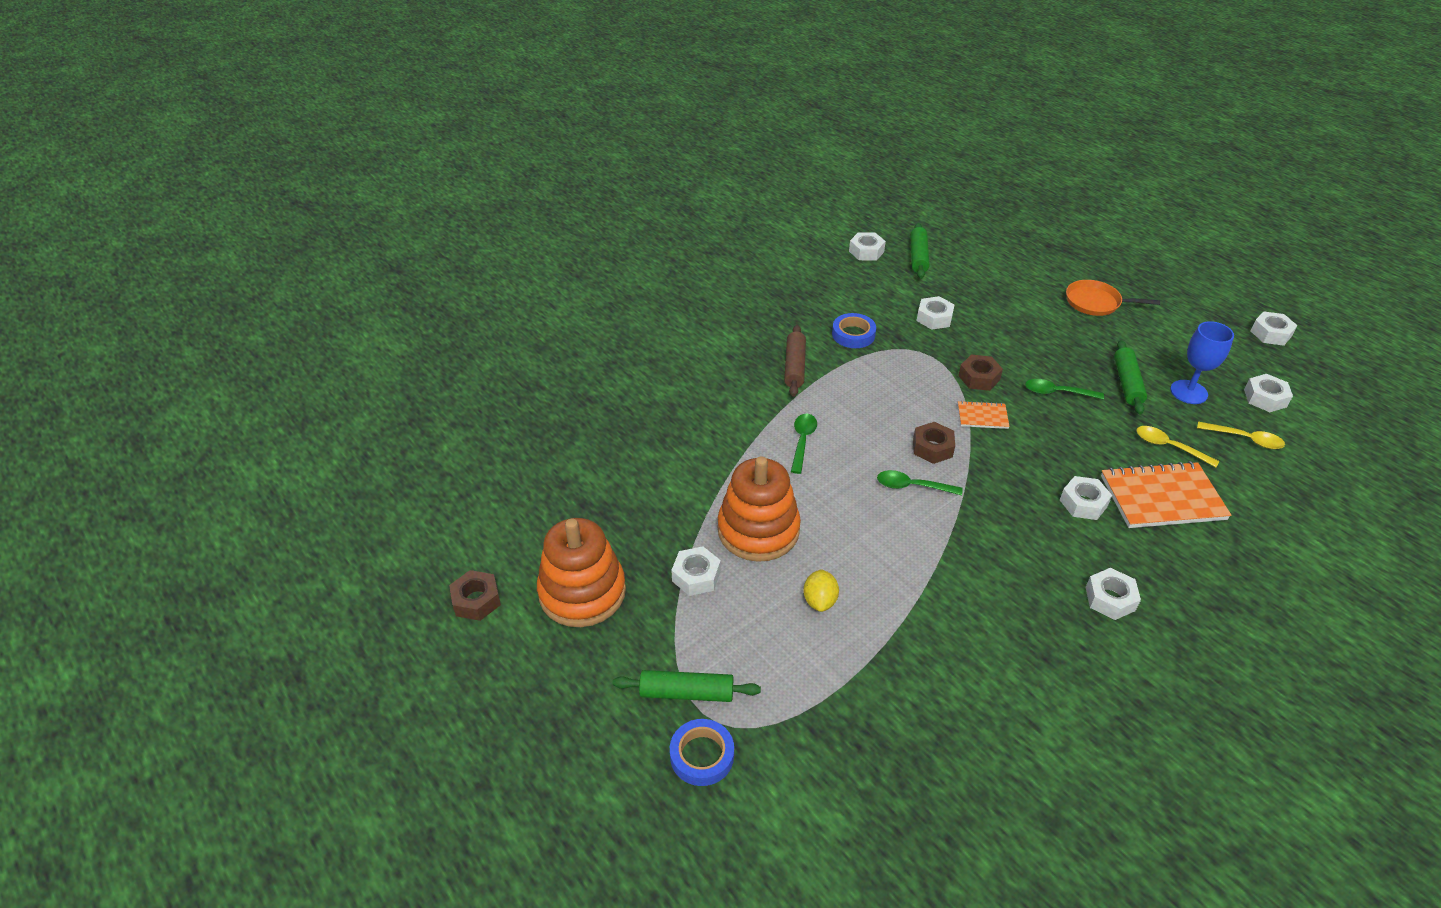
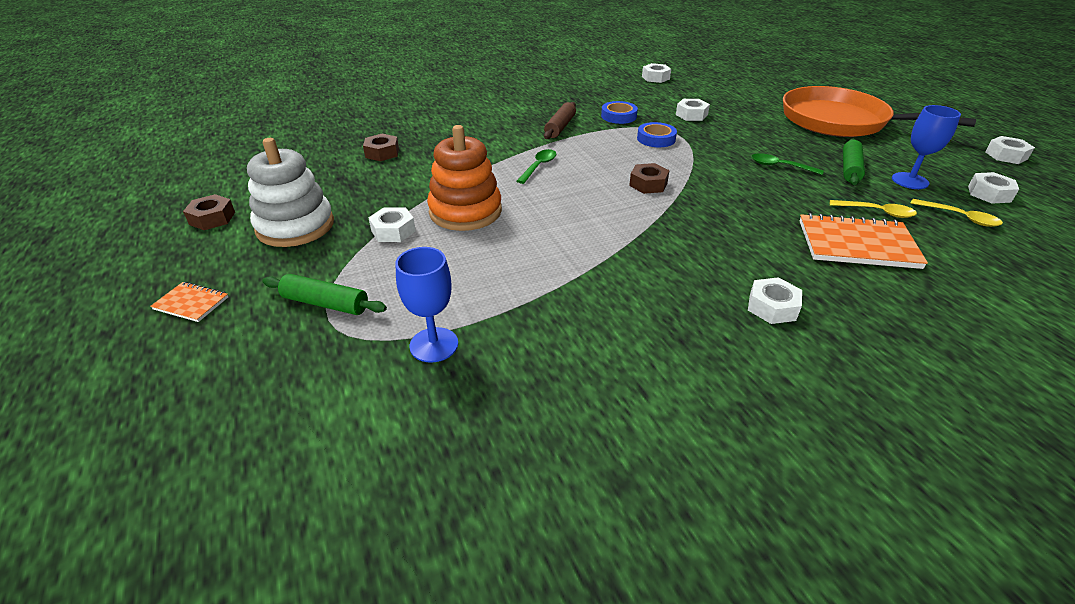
camera: 15 degrees right, 5 degrees down
(582, 592) = (295, 226): orange stacking toy -> white stacking toy
(702, 755) = (303, 350): blue tape -> blue tape (656, 139)
(820, 601) = (487, 263): yellow lemon -> none
(824, 718) = (434, 345): none -> blue goblet
(912, 486) = (616, 204): green spoon -> none
(918, 257) = (696, 84): green rolling pin -> none
(979, 378) = (712, 150): brown nut -> brown nut (382, 153)
(982, 416) = (703, 172): orange notebook -> orange notebook (191, 303)
(1083, 503) = (774, 237): white nut -> none
(1095, 302) = (839, 121): orange pan -> orange pan, size x2.16
(1169, 447) = (877, 212): yellow spoon -> yellow spoon turned 150 degrees clockwise

